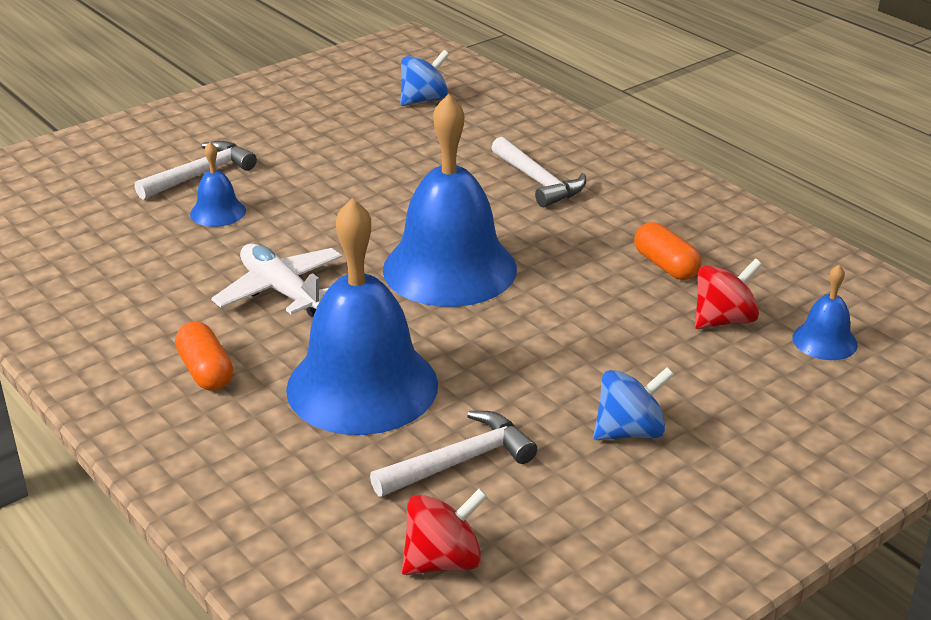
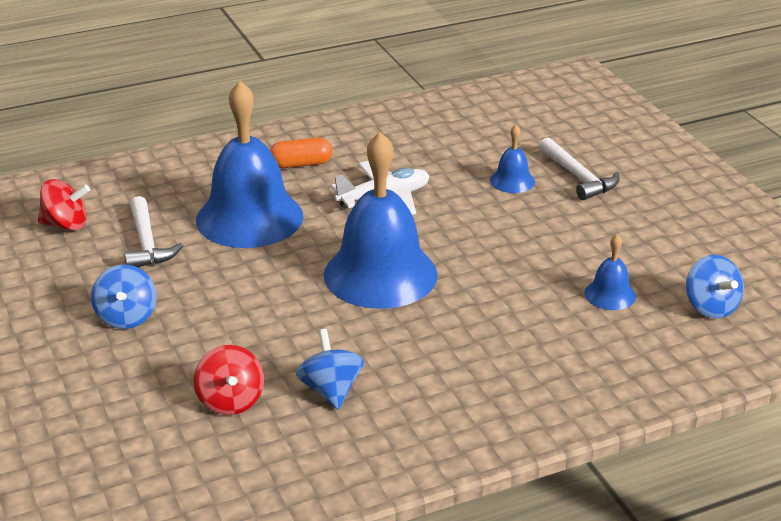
camera: 105 degrees right, 0 degrees up
(443, 561) = (66, 225): red spinning top -> red spinning top turned 75 degrees counterclockwise
(538, 181) = (513, 348): white hammer -> none
(666, 265) = (331, 390): orange capsule -> blue spinning top
(824, 341) = (167, 452): blue bell -> blue bell (610, 294)

